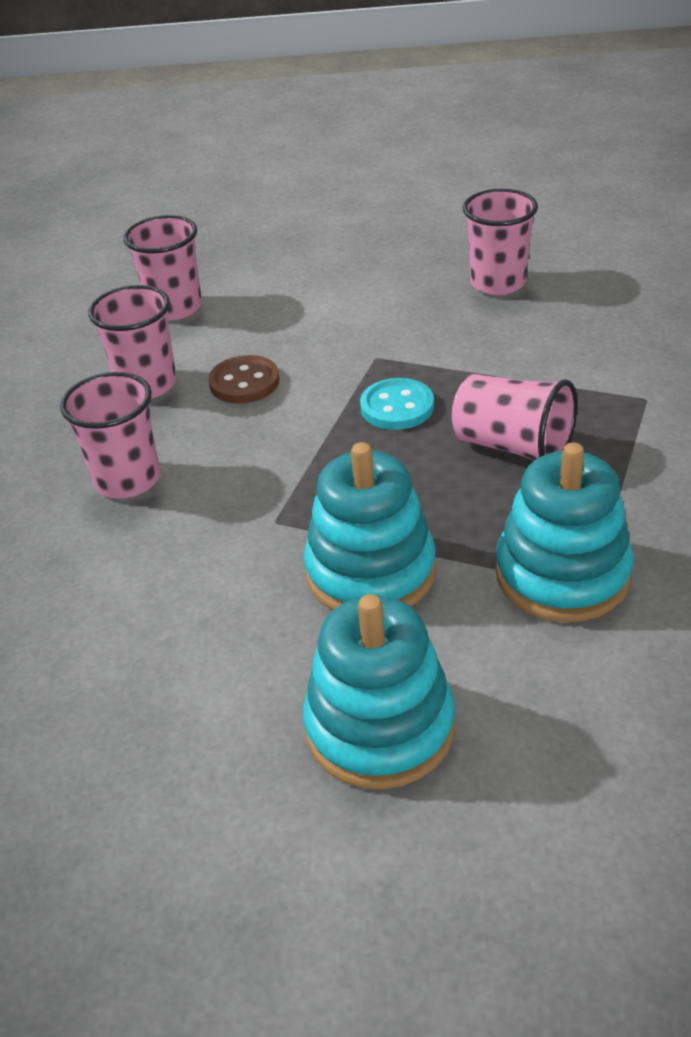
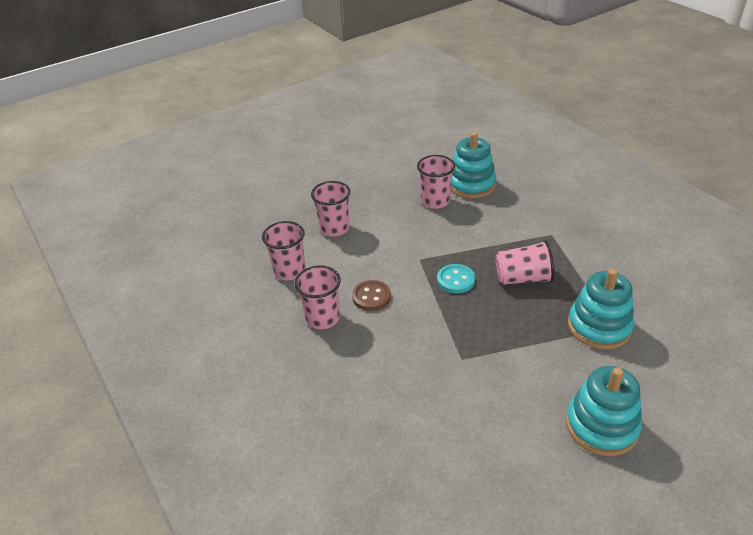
camera: 35 degrees left, 0 degrees up
(127, 480) = (370, 371): pink cup -> pink cup (334, 228)
(370, 572) = (527, 362): turquoise stacking toy -> turquoise stacking toy (471, 184)

